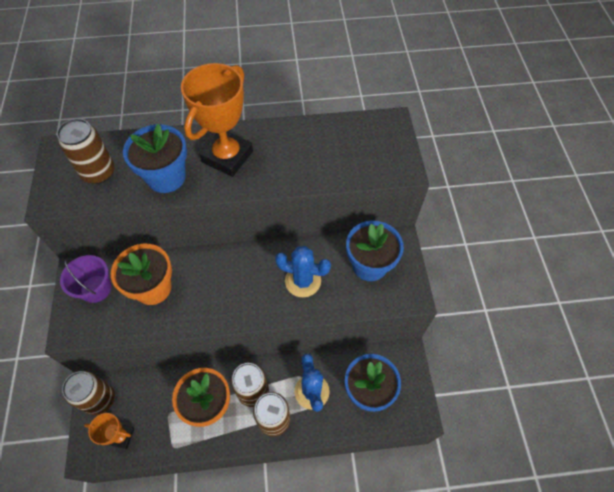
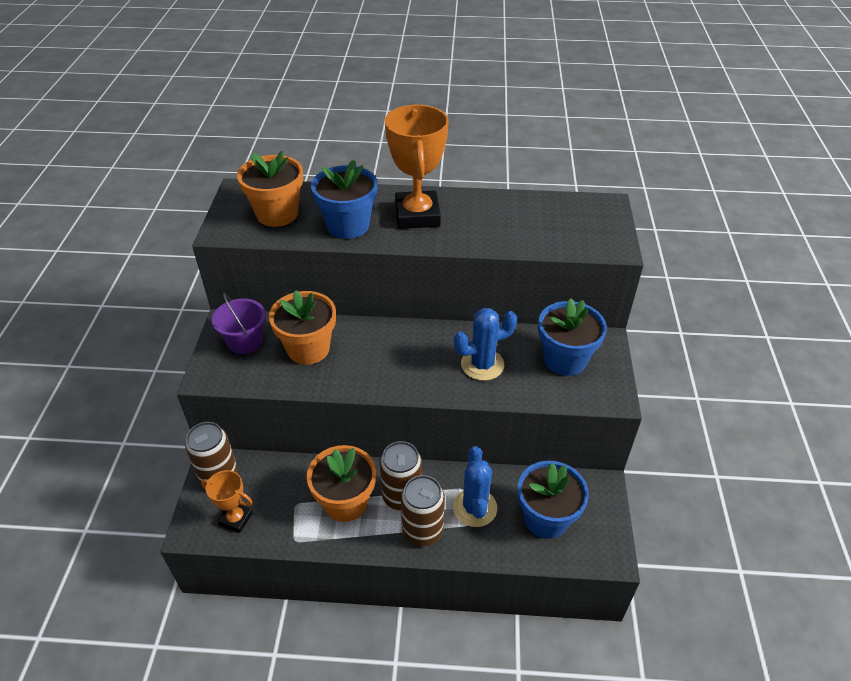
camera: 10 degrees right, 15 degrees down
(99, 173) = (277, 214): brown can -> orange flower pot
(227, 156) = (417, 215): orange trophy -> orange trophy turned 45 degrees counterclockwise
(303, 281) = (482, 364): blue cactus -> blue cactus turned 45 degrees counterclockwise

